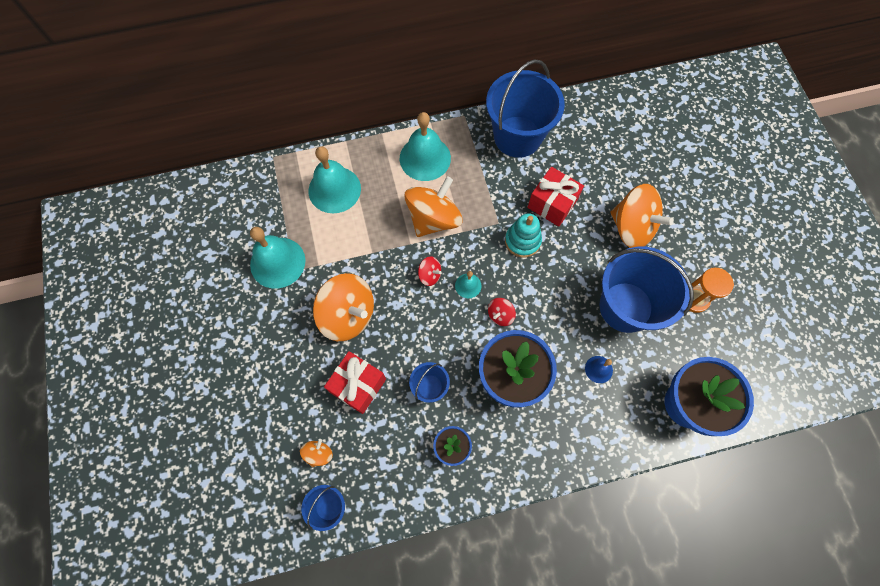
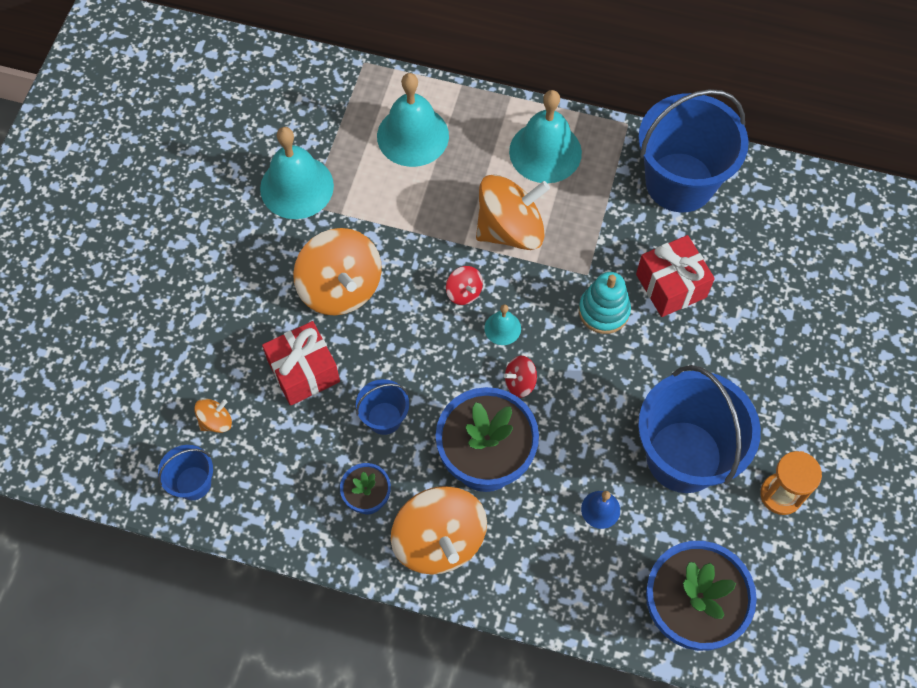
camera: 30 degrees right, 5 degrees down
(632, 227) = (756, 367): orange spinning top -> orange spinning top (439, 540)

